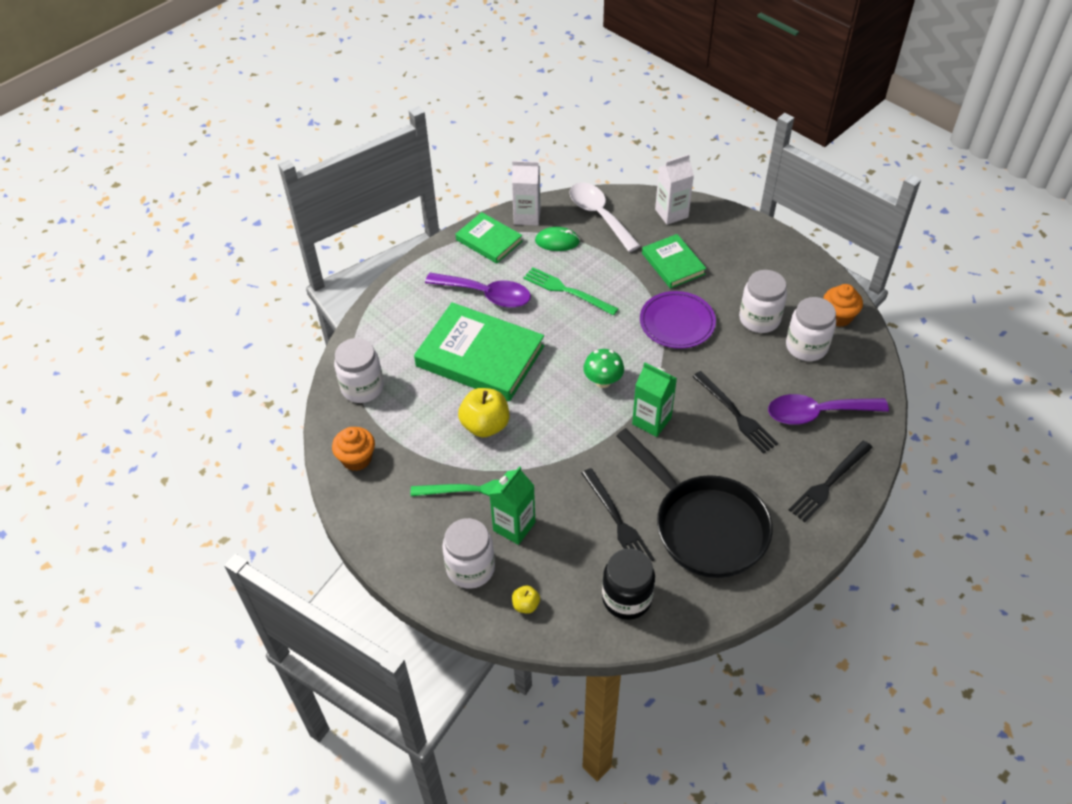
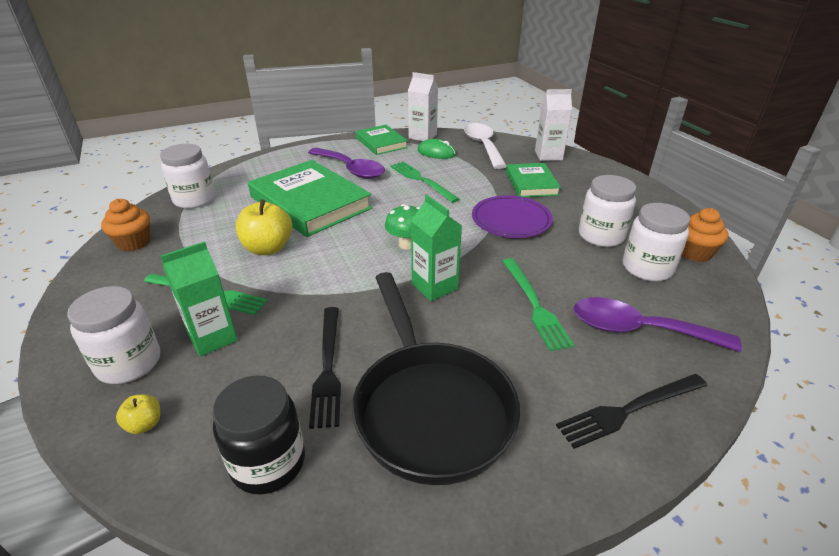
camera: 20 degrees right, 15 degrees down
(735, 414) = (534, 305): black fork -> green fork

